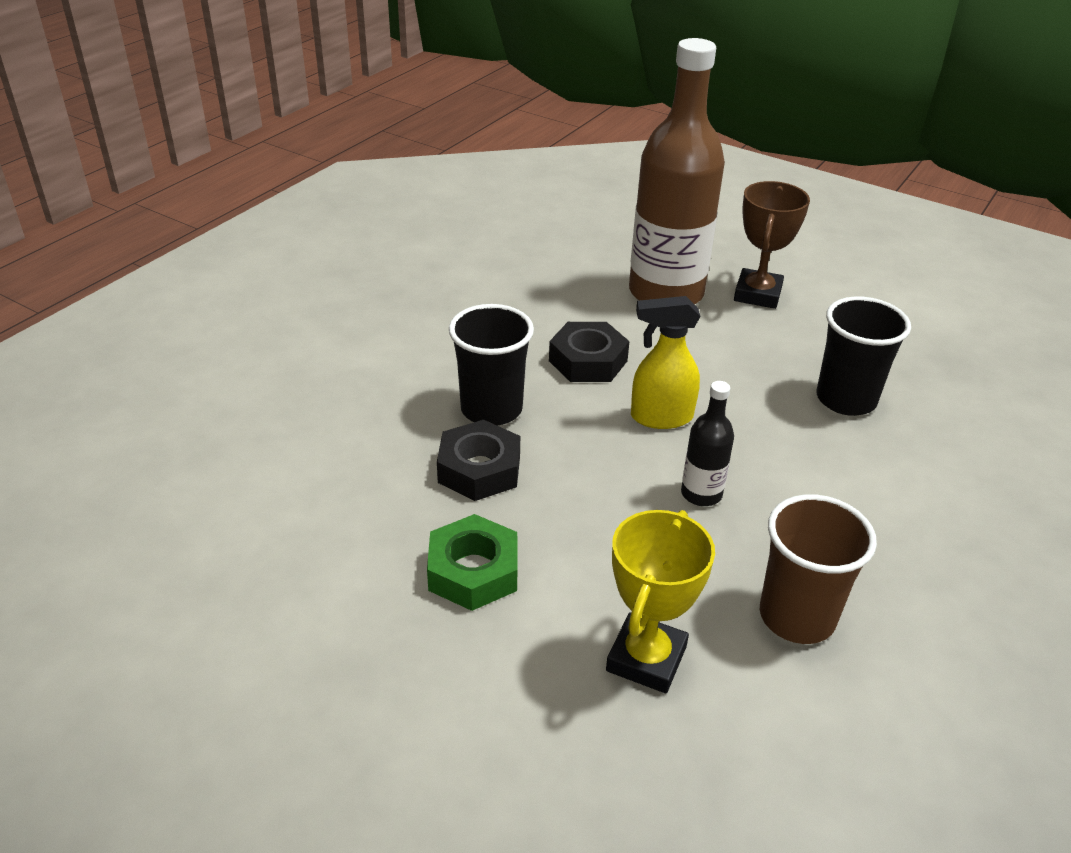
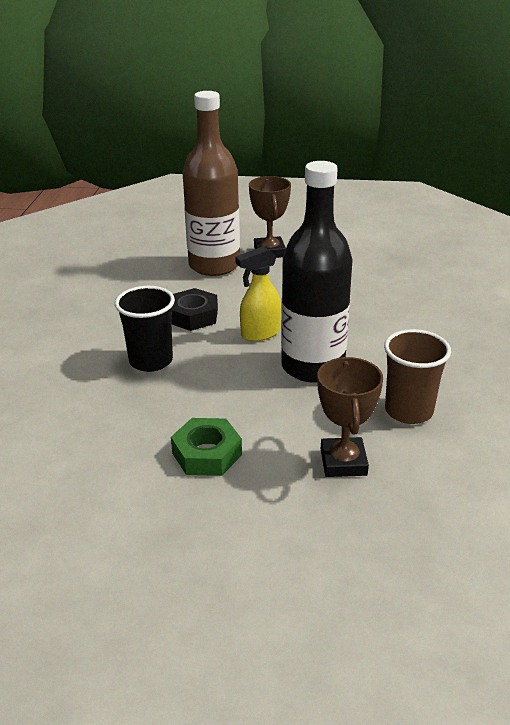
camera: 25 degrees left, 5 degrees down
(479, 469) = (168, 397): black nut -> none
(646, 659) = (343, 462): yellow trophy -> brown trophy
(701, 494) = (313, 366): black bottle -> black bottle, size x2.32
(846, 399) = (357, 293): black cup -> none

